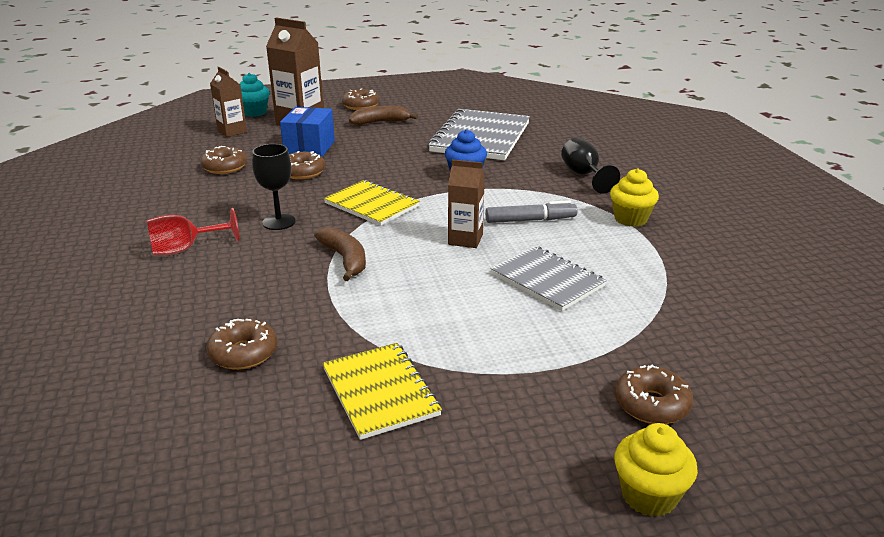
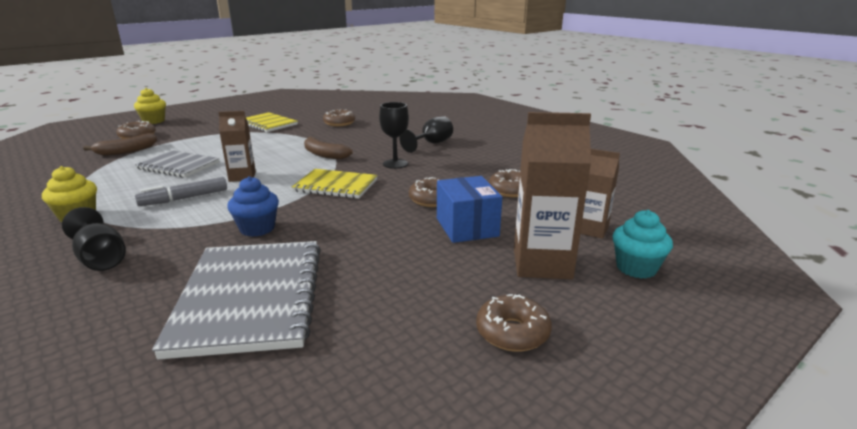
camera: 155 degrees right, 5 degrees down
(185, 249) = (431, 144): red goblet -> black goblet
(380, 122) = (431, 294): brown banana -> brown banana (126, 151)

